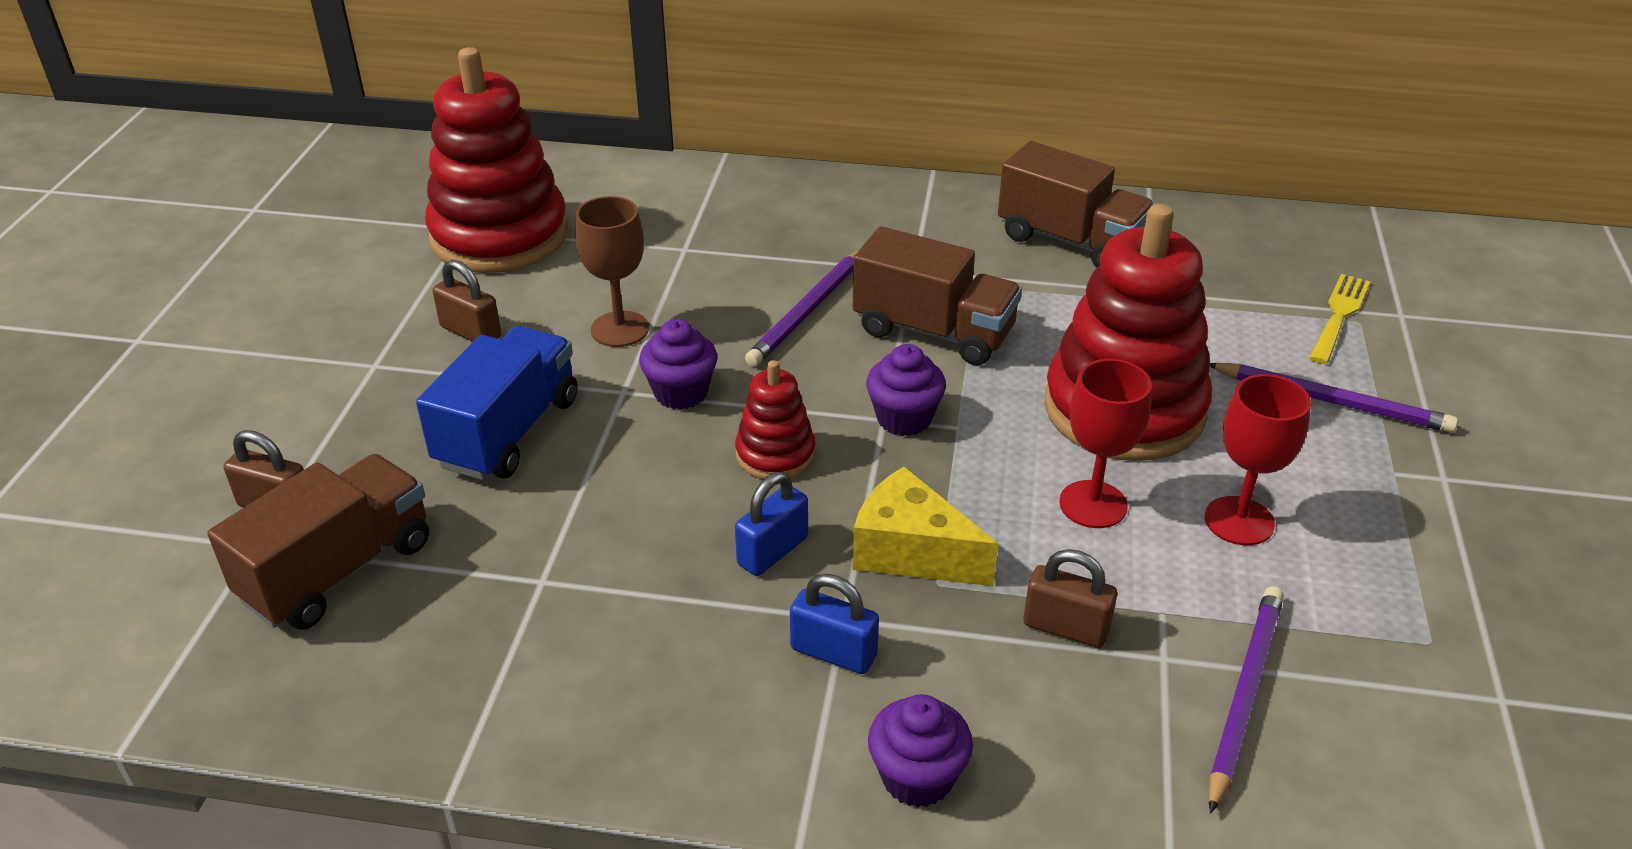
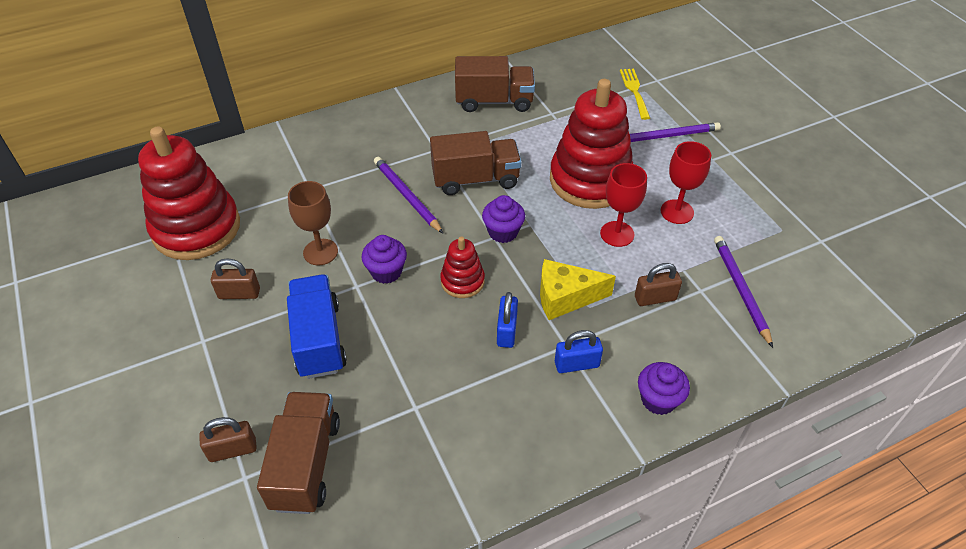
camera: 35 degrees left, 10 degrees up
(808, 311) = (406, 196): purple pencil -> purple pencil turned 150 degrees clockwise

